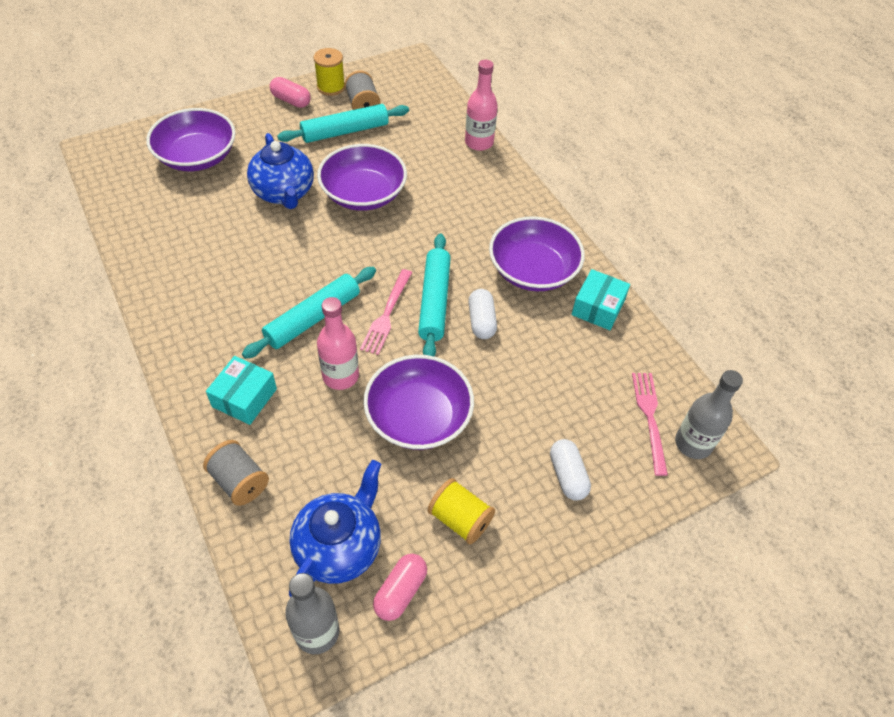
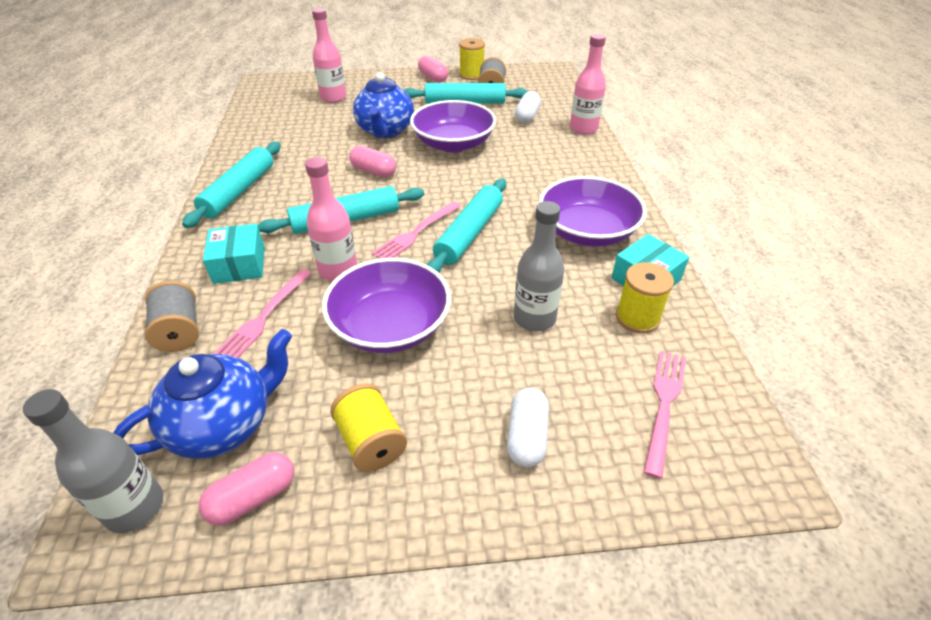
camera: 25 degrees right, 10 degrees down
(181, 313) = (239, 191): none -> turquoise rolling pin
(197, 157) = (333, 98): purple bowl -> pink bottle
(244, 398) = (239, 264): turquoise box -> turquoise box turned 60 degrees counterclockwise
(304, 251) = (373, 171): none -> pink capsule
(305, 444) = (263, 318): none -> pink fork
(481, 321) = (508, 260): white capsule -> white capsule (527, 116)
(605, 347) = (637, 317): none -> yellow spool
(693, 443) = (714, 452): grey bottle -> grey bottle (534, 318)

